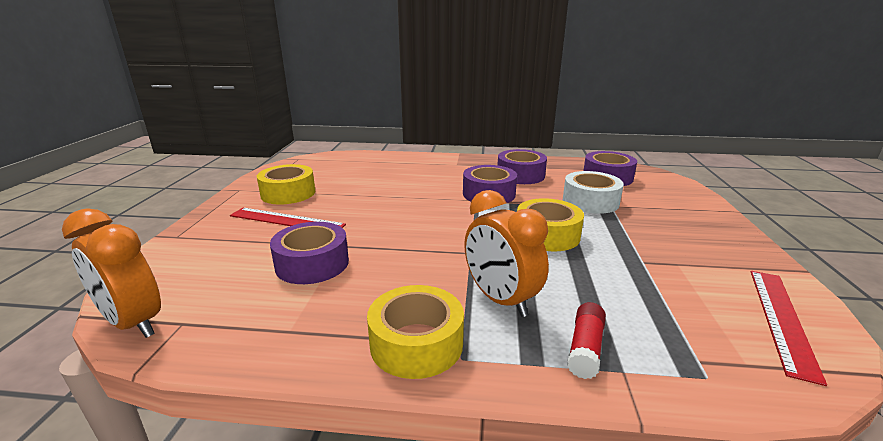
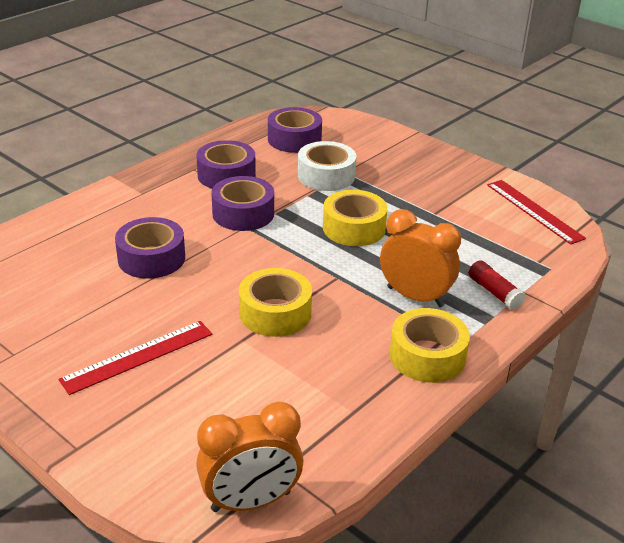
camera: 55 degrees left, 10 degrees up
(288, 193) = (58, 334): yellow tape -> yellow tape (275, 313)
(312, 264) = (258, 368): purple tape -> purple tape (151, 258)
(500, 300) = (415, 297): orange clock -> orange clock turned 150 degrees counterclockwise

